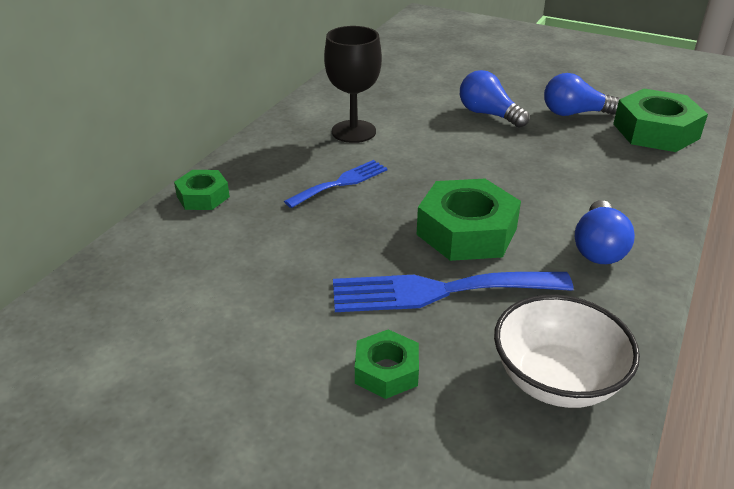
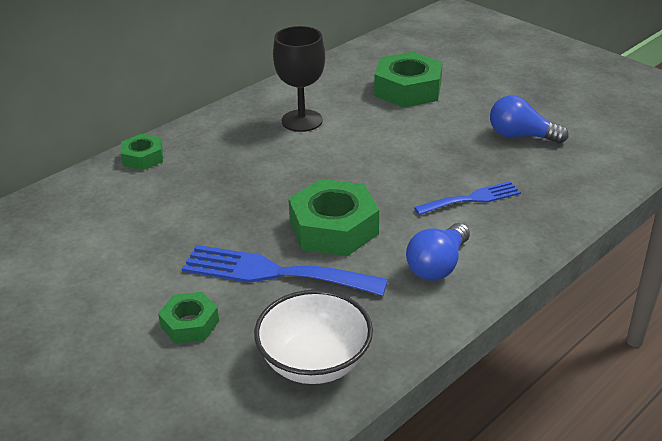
camera: 20 degrees right, 0 degrees up
(341, 183) = (259, 166): blue fork -> blue fork (472, 199)
(488, 114) = (436, 124): blue light bulb -> none
(655, 131) = (588, 167): green nut -> green nut (408, 89)

